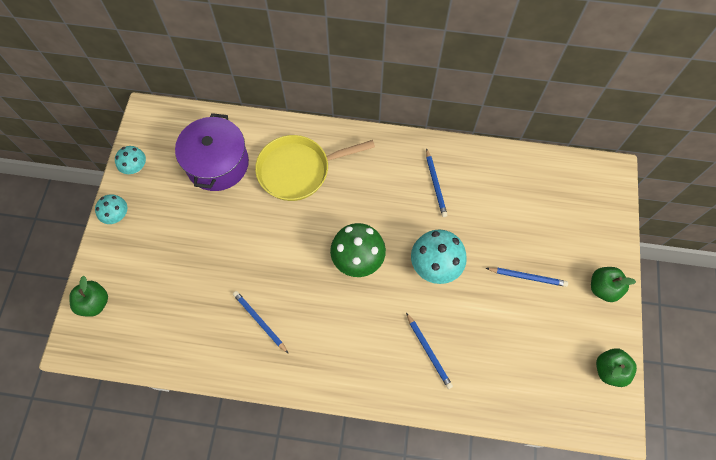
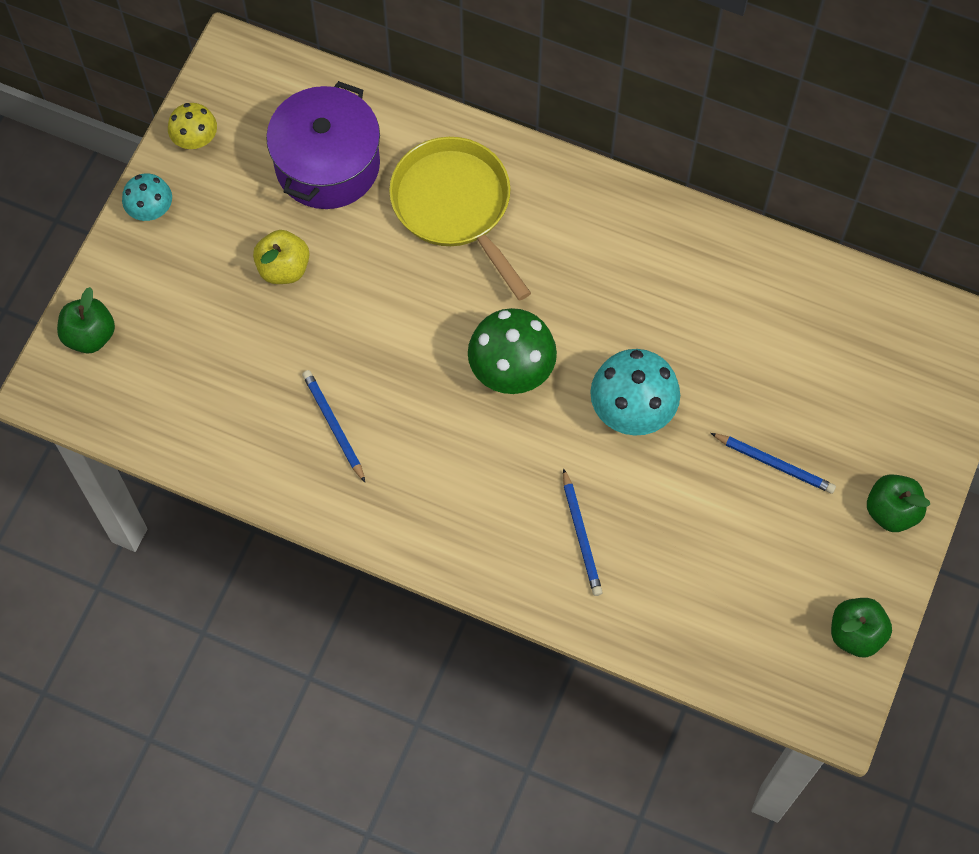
camera: 15 degrees right, 0 degrees up
(135, 167) = (195, 139): turquoise mushroom -> yellow mushroom
(206, 231) = (283, 268): none -> yellow apple
(298, 170) = (455, 206): yellow pan -> yellow pan turned 60 degrees clockwise
(435, 184) = (672, 282): blue pencil -> none

